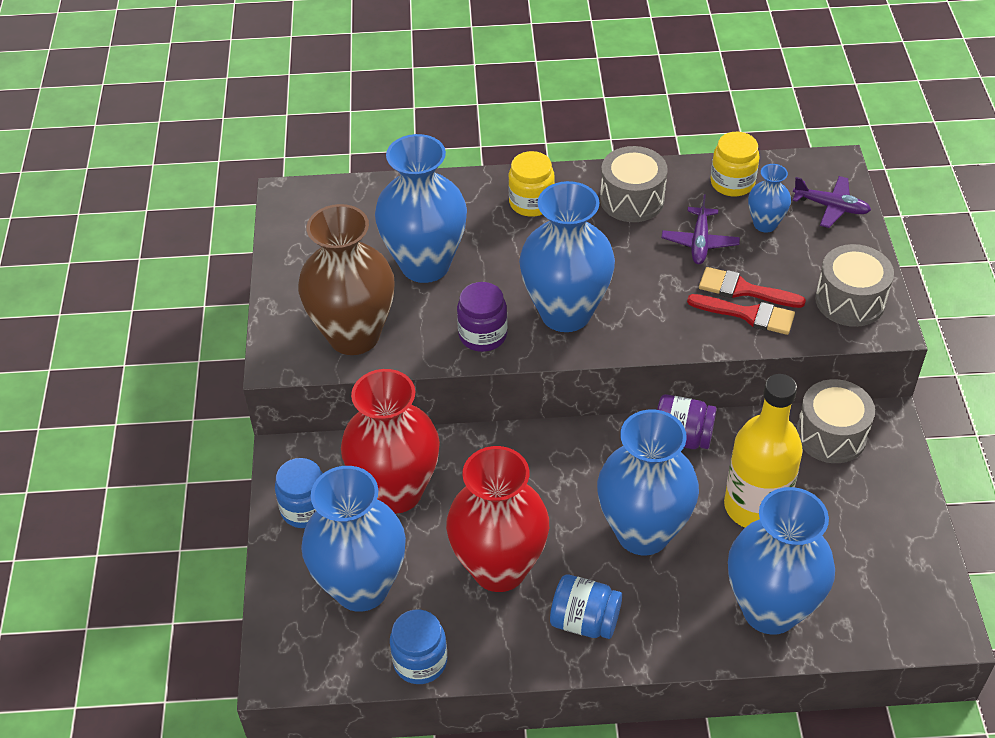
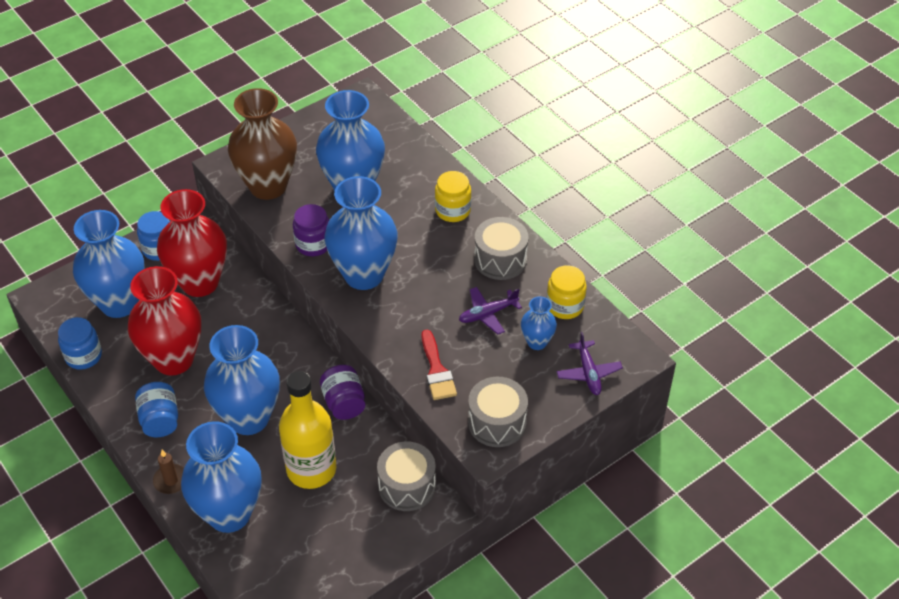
camera: 55 degrees right, 0 degrees up
(684, 647) = (171, 480): none -> brown candle
(743, 289) = (459, 357): red brush -> none

